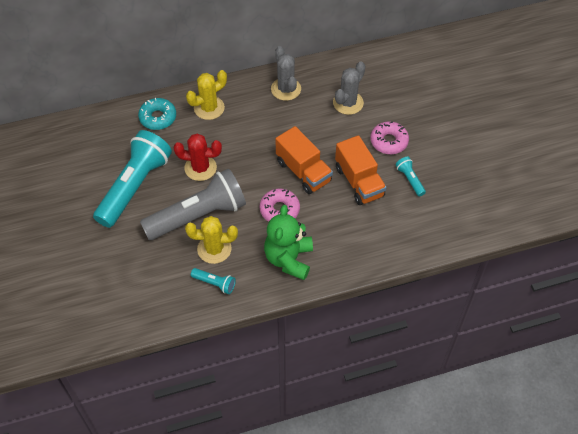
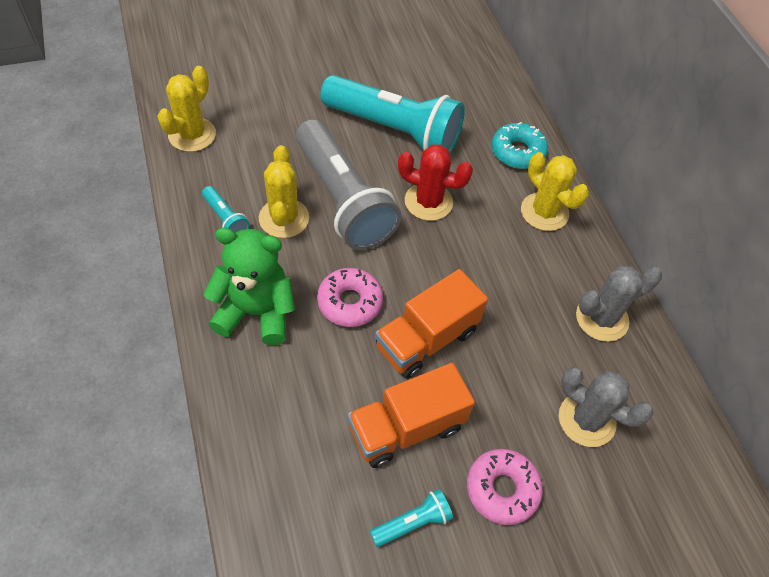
camera: 85 degrees right, 0 degrees up
(134, 314) = (192, 135): none -> yellow cactus
(200, 168) = (428, 202): red cactus -> red cactus turned 75 degrees counterclockwise
(215, 283) = (226, 219): turquoise flashlight -> turquoise flashlight turned 60 degrees counterclockwise

